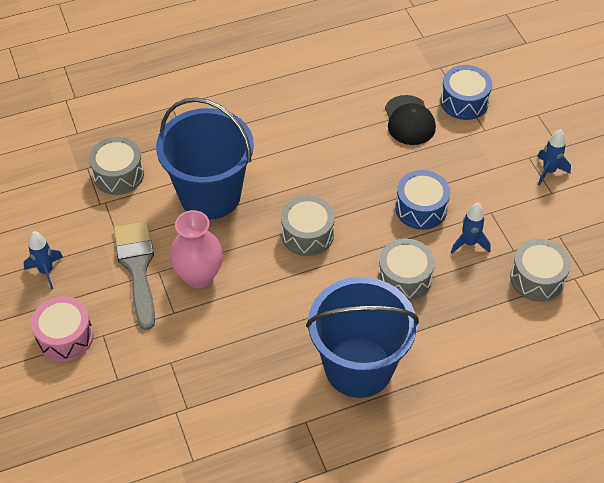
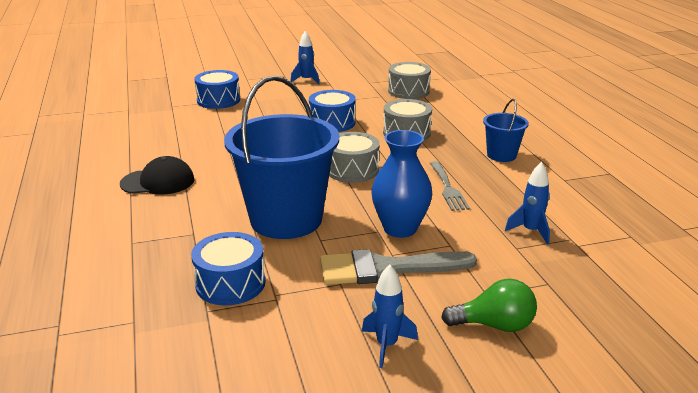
camera: 85 degrees left, 25 degrees down
(65, 337) = (494, 325): pink drum -> green light bulb
(118, 174) = (230, 283): grey drum -> blue drum
(199, 276) = (400, 228): pink vase -> blue vase
(276, 314) = (448, 188): none -> grey fork
(358, 367) = (501, 155): blue bucket -> blue bucket, size x0.48
(409, 120) = (229, 121): black cap -> black cap (158, 182)
(469, 243) = (372, 109): blue rocket -> blue rocket (530, 231)

